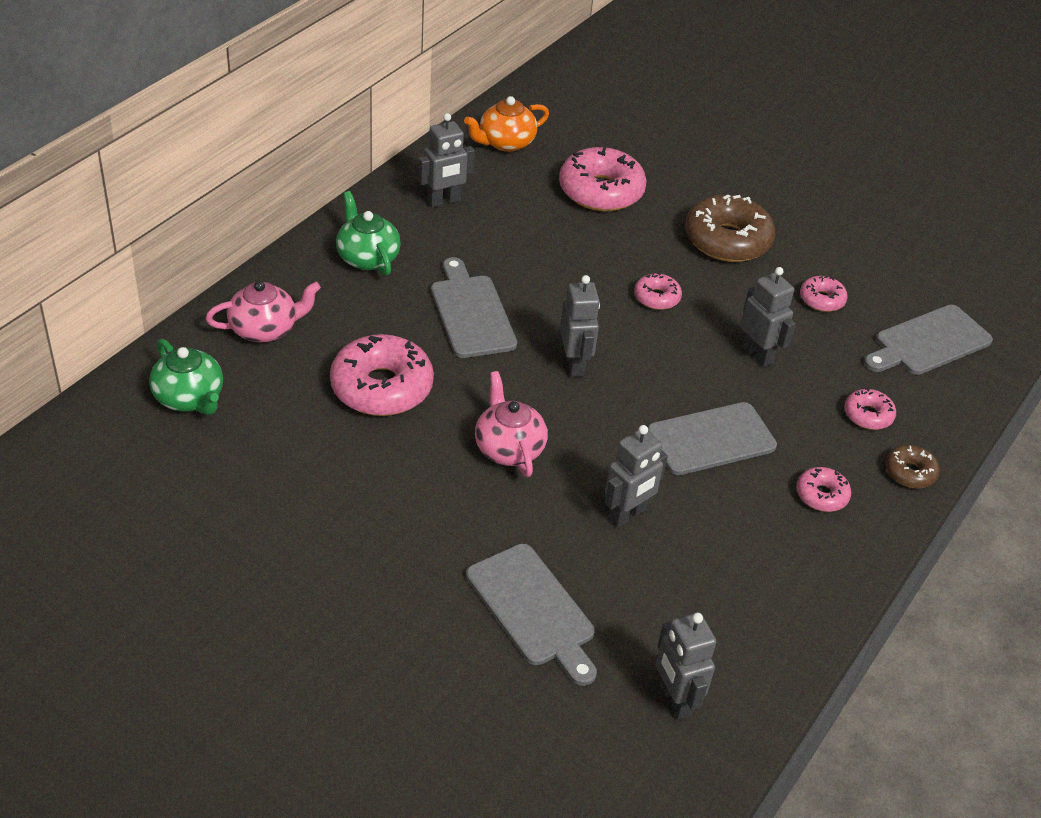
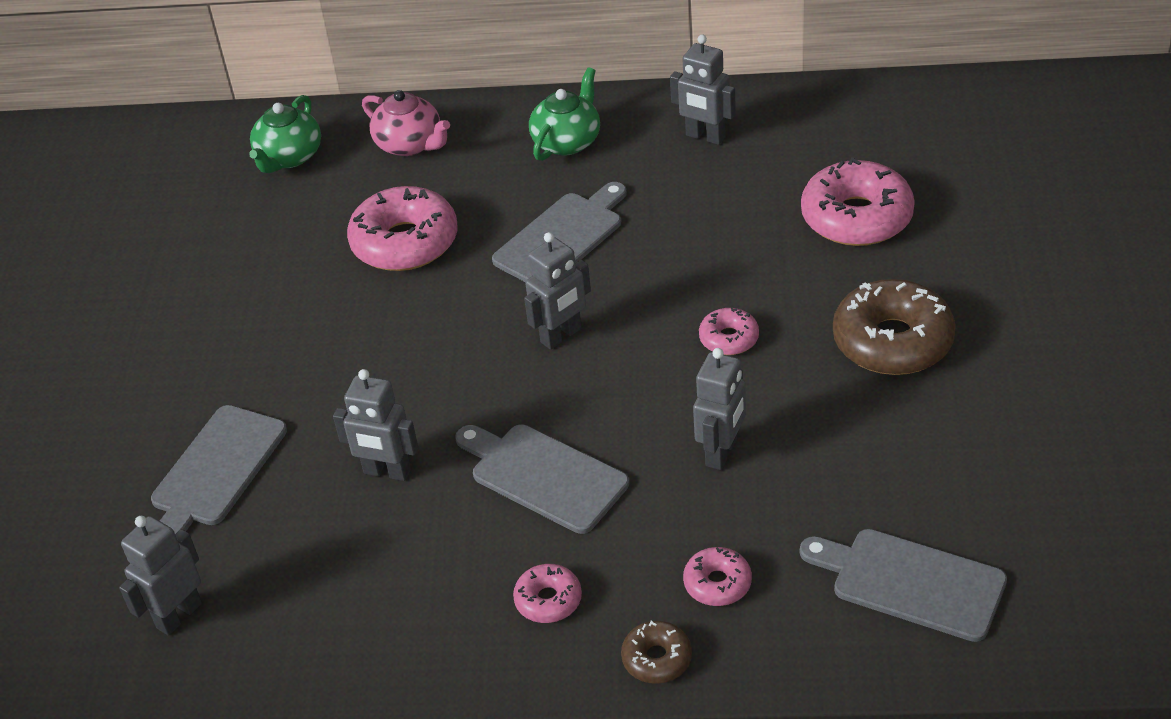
camera: 65 degrees right, 0 degrees up
(505, 143) = (850, 121): orange teapot -> none
(508, 448) = (402, 354): pink teapot -> none
(821, 300) = (879, 460): pink donut -> none

